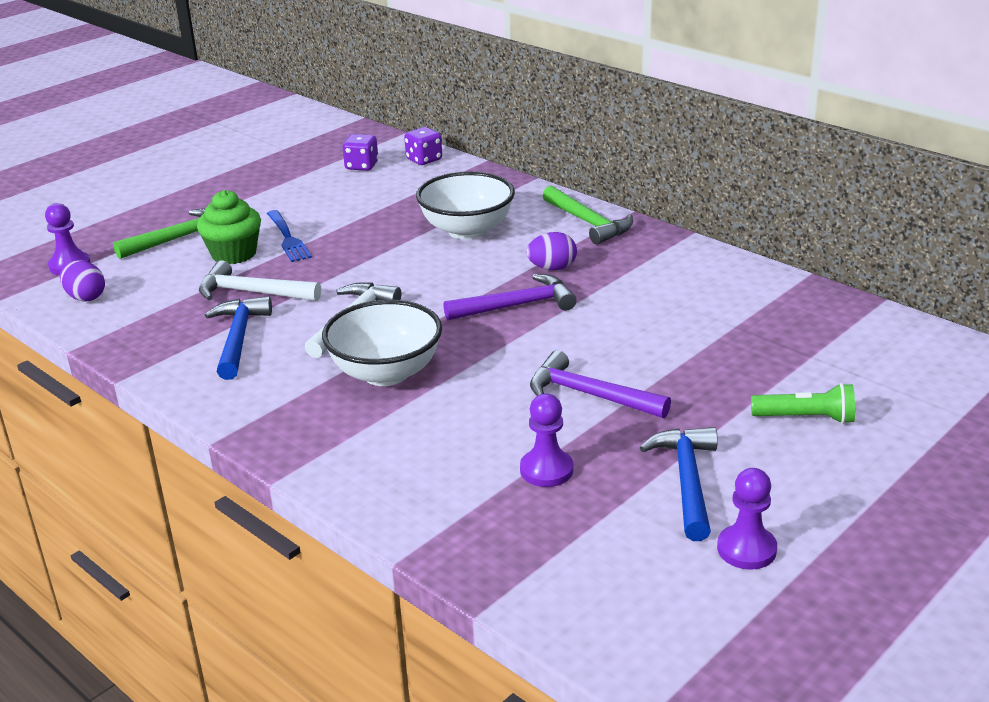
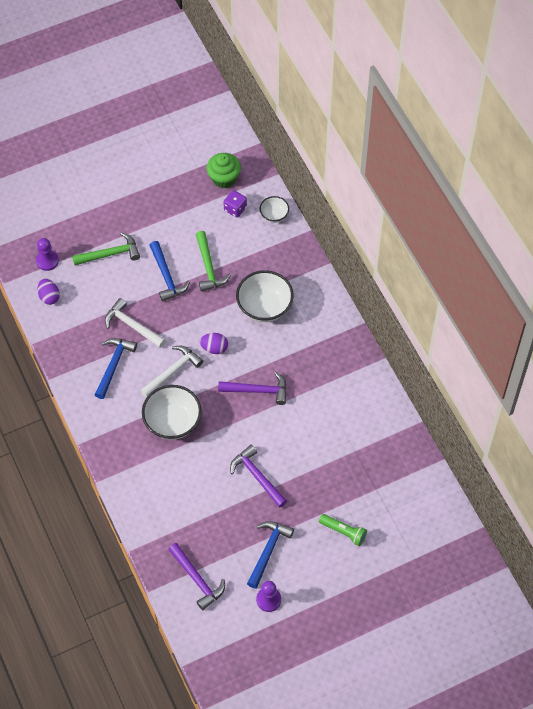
camera: 20 degrees right, 30 degrees up
(234, 254) = (134, 282): green cupcake -> green cupcake (224, 178)
(287, 238) = (166, 276): blue fork -> blue hammer
(424, 160) = (274, 215): purple dice -> white bowl
(546, 470) = (213, 520): purple pawn -> none
(552, 268) = (291, 363): purple egg -> purple egg (214, 348)
(573, 563) = (197, 579): none -> purple hammer
(588, 223) = (333, 325): green hammer -> green hammer (209, 267)

